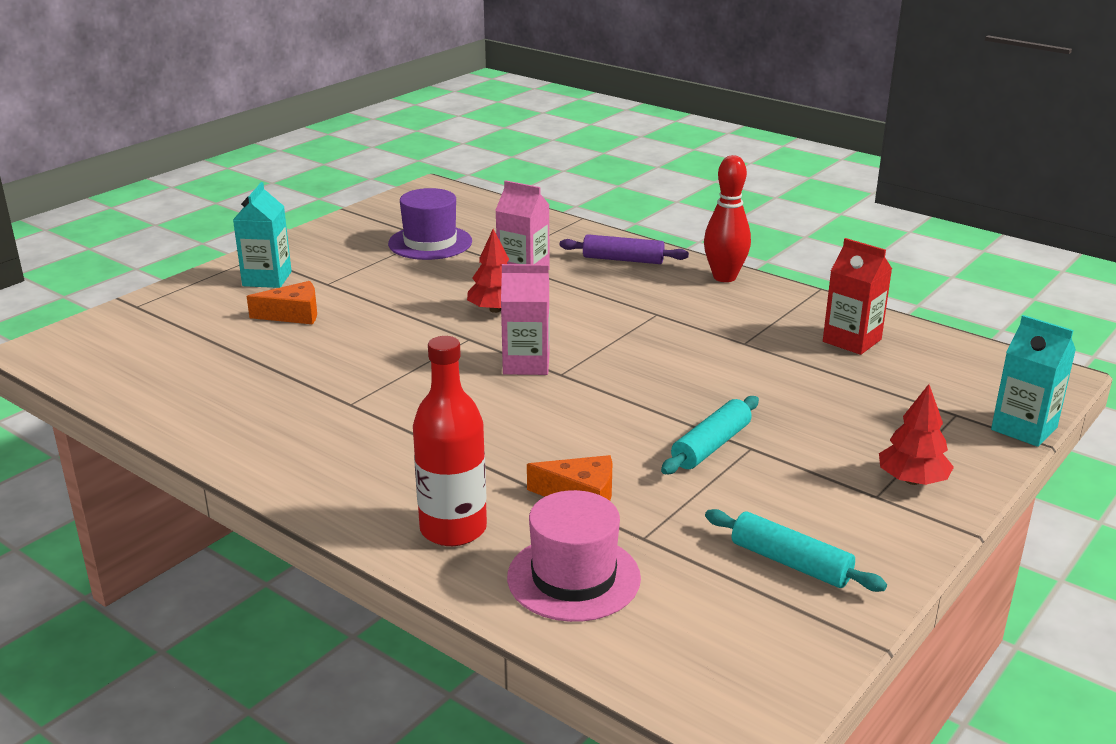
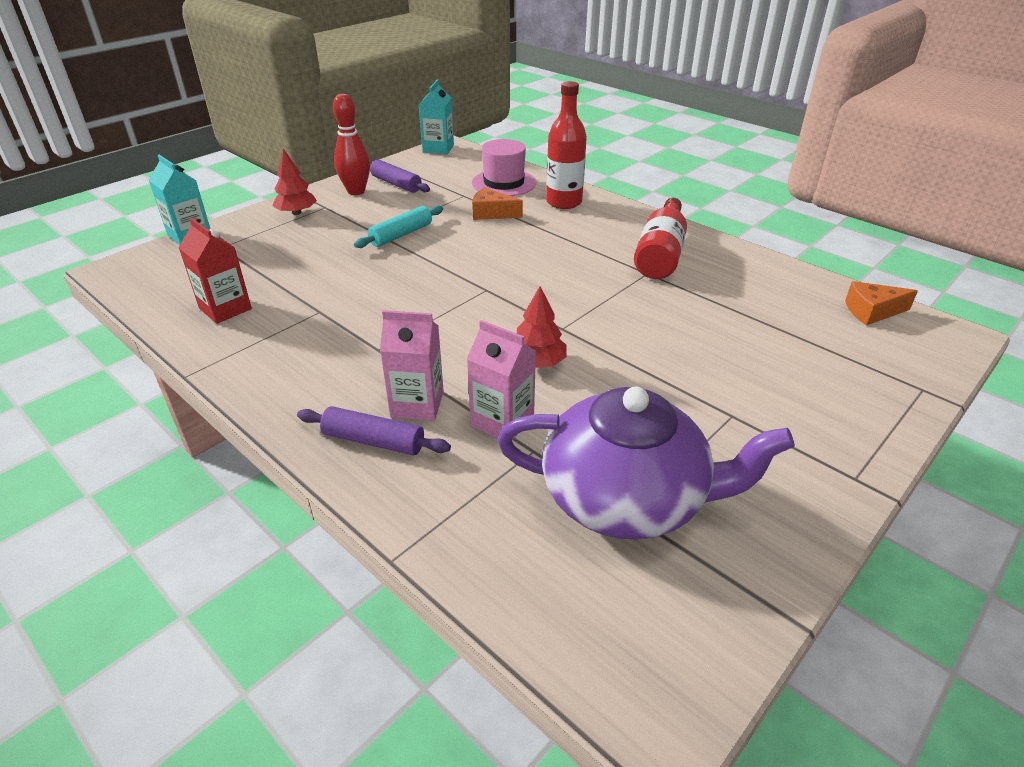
camera: 175 degrees left, 10 degrees up
(267, 279) = (809, 428): turquoise carton -> turquoise carton (438, 148)
(293, 314) = (743, 367): orange cheese -> orange cheese (871, 311)
(320, 432) = (660, 254): none -> red bottle
(430, 243) = (626, 498): purple hat -> purple teapot
(526, 364) = (513, 299): pink carton -> pink carton (417, 404)
(724, 277) = (273, 400): red bowling pin -> red bowling pin (356, 191)
(790, 563) = (396, 184): turquoise rolling pin -> purple rolling pin

